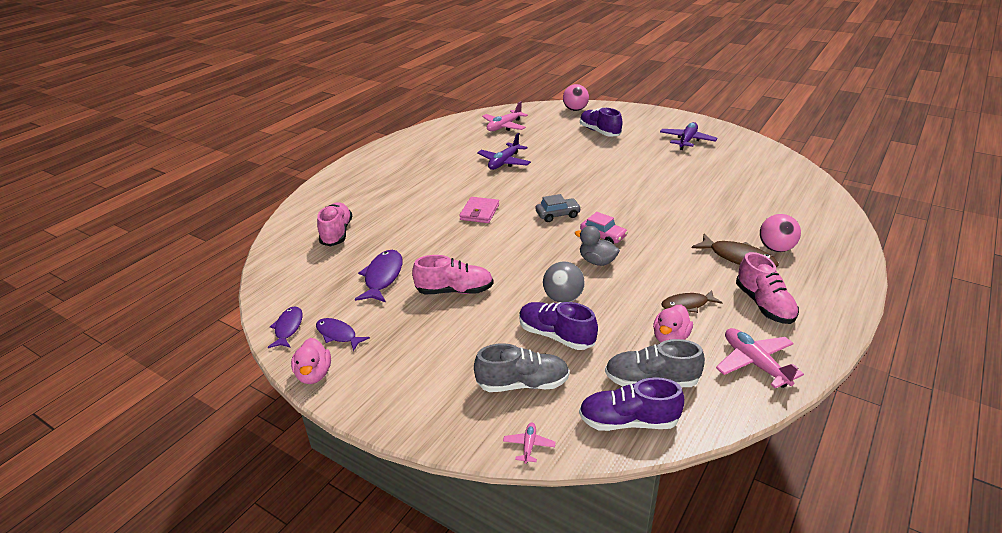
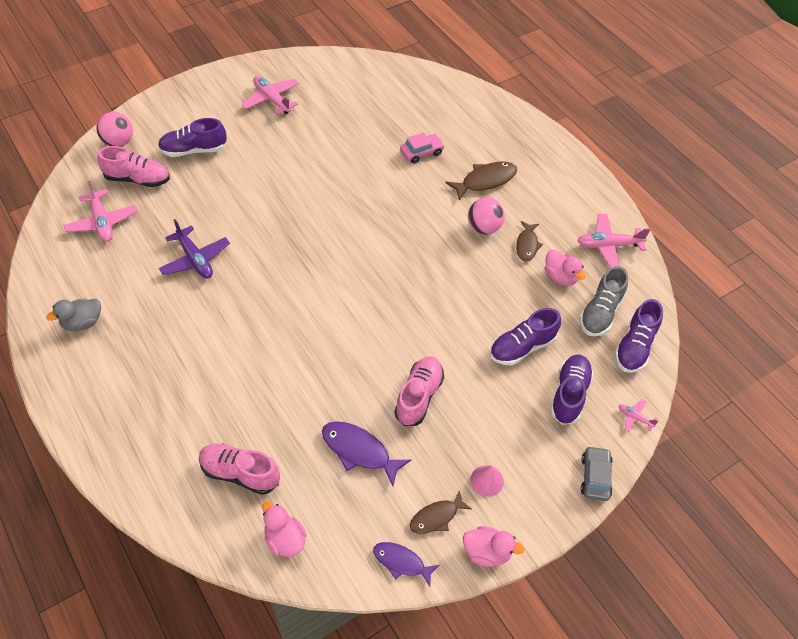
camera: 70 degrees left, 20 degrees up
(290, 267) = (285, 539): none -> pink duck
(338, 335) = (436, 517): purple fish -> brown fish
(389, 354) = (487, 480): none -> pink cone
(479, 212) = (289, 324): pink wallet -> none
(522, 384) = (569, 394): grey shoe -> purple shoe
(557, 215) = (339, 263): grey car -> grey car (595, 477)
(563, 298) = (475, 320): grey ball -> none
(597, 261) = (436, 271): grey duck -> grey duck (82, 323)
(603, 236) = (399, 248): pink car -> pink car (421, 152)
(687, 141) = (272, 99): purple plane -> pink plane
(764, 305) = (550, 202): pink shoe -> pink shoe (138, 179)
(776, 248) = (486, 152): pink ball -> pink ball (484, 228)

